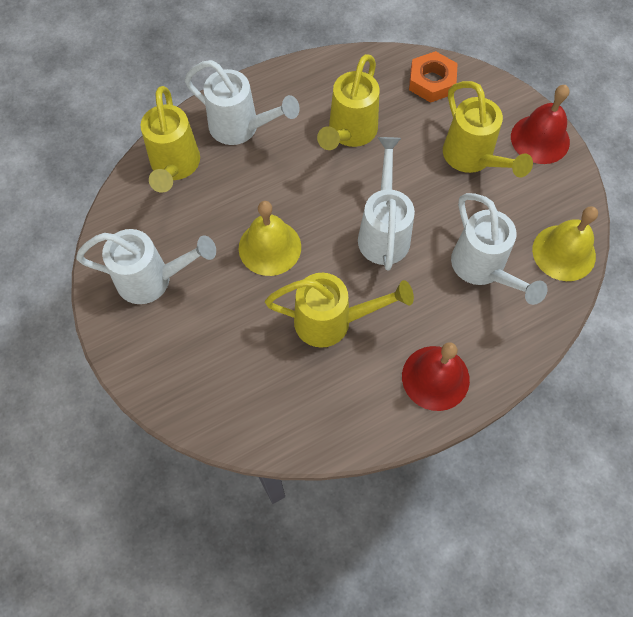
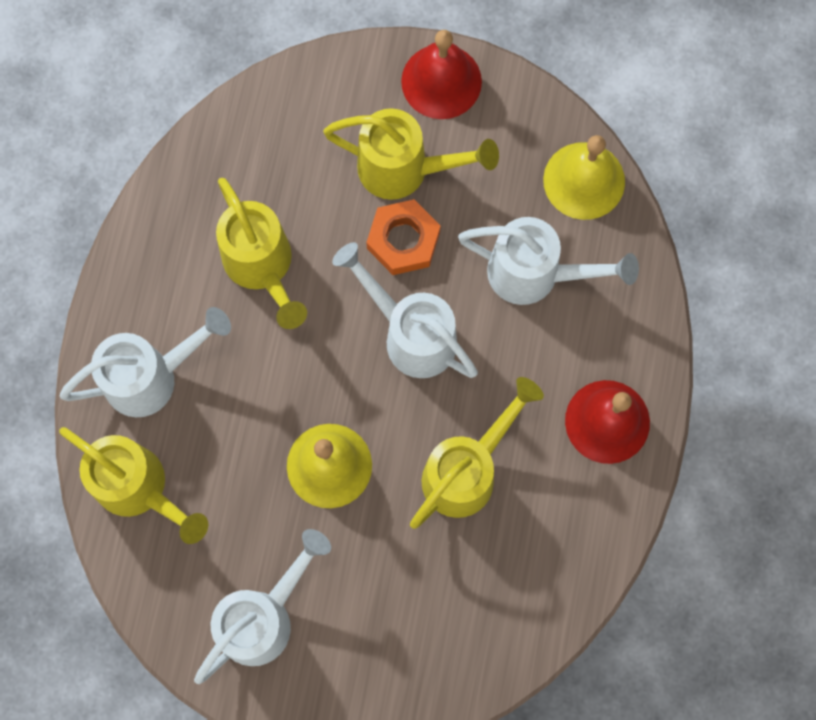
camera: 50 degrees left, 10 degrees up
(431, 81) = (273, 124): orange nut -> orange nut (403, 240)

